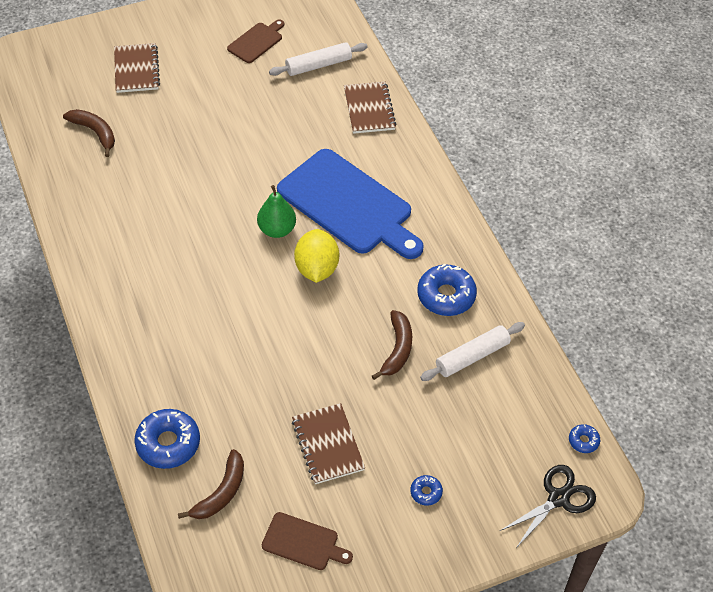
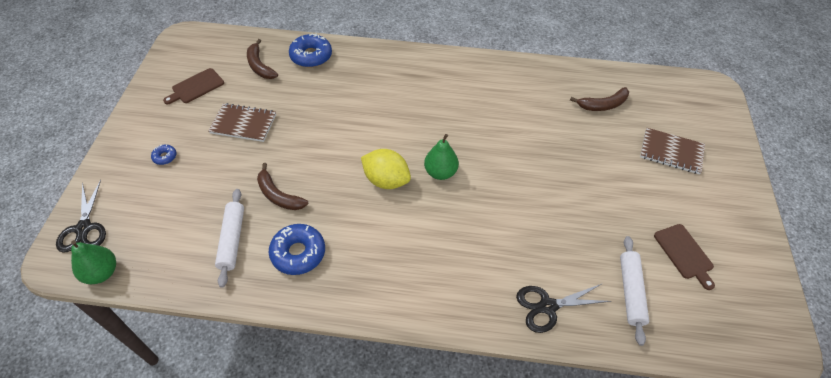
camera: 120 degrees right, 0 degrees up
(349, 204) = (437, 231): blue cutting board -> none
(369, 109) = (548, 306): brown notebook -> black scissors
(583, 441) = (102, 273): blue donut -> green pear

